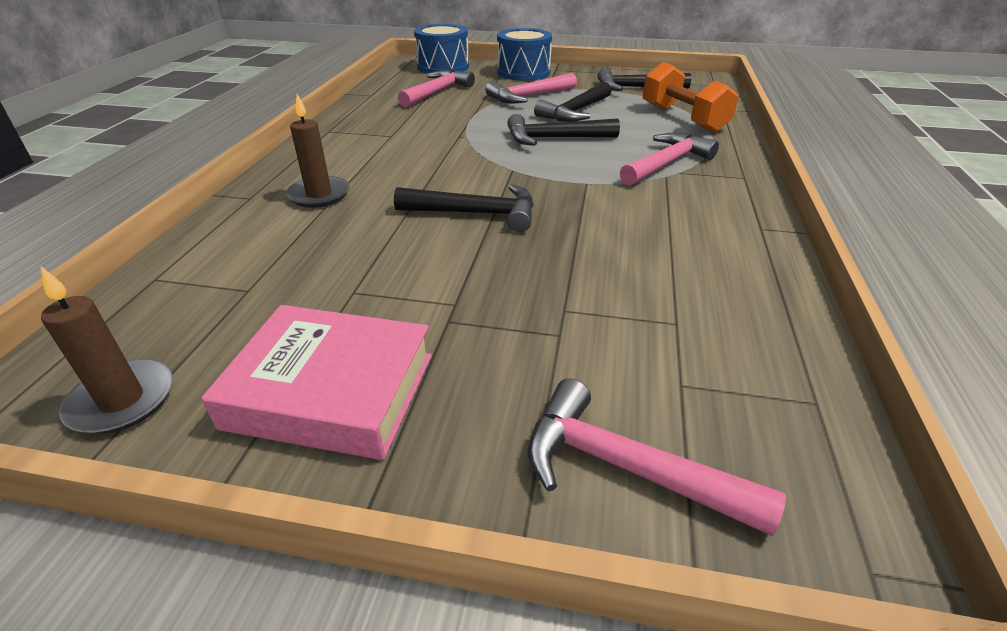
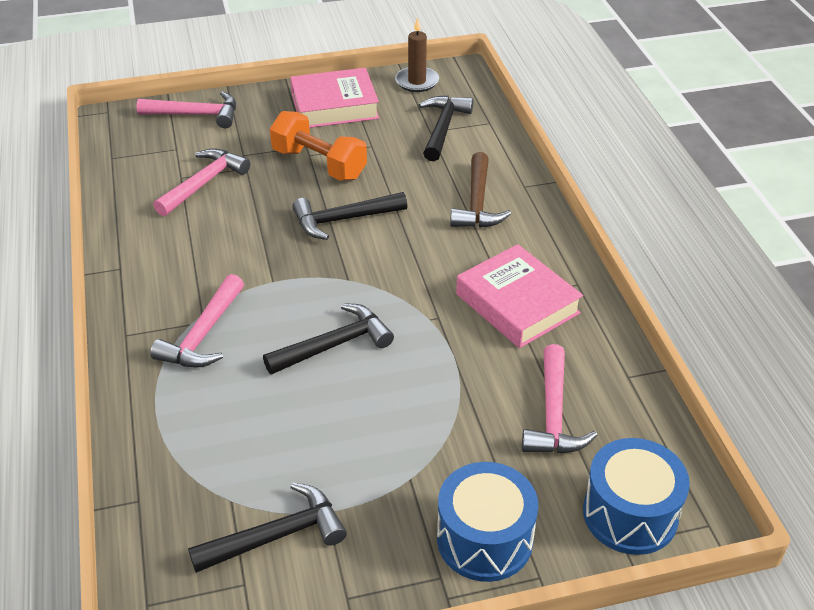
camera: 155 degrees right, 5 degrees up
(319, 195) = (477, 203): brown candle -> brown hammer
(389, 131) = (517, 303): none -> pink book
(528, 96) = (422, 444): pink hammer -> pink hammer (204, 183)
(575, 112) = (338, 418): black hammer -> black hammer (443, 128)
(683, 118) = (193, 447): orange dumbbell -> orange dumbbell (319, 164)

